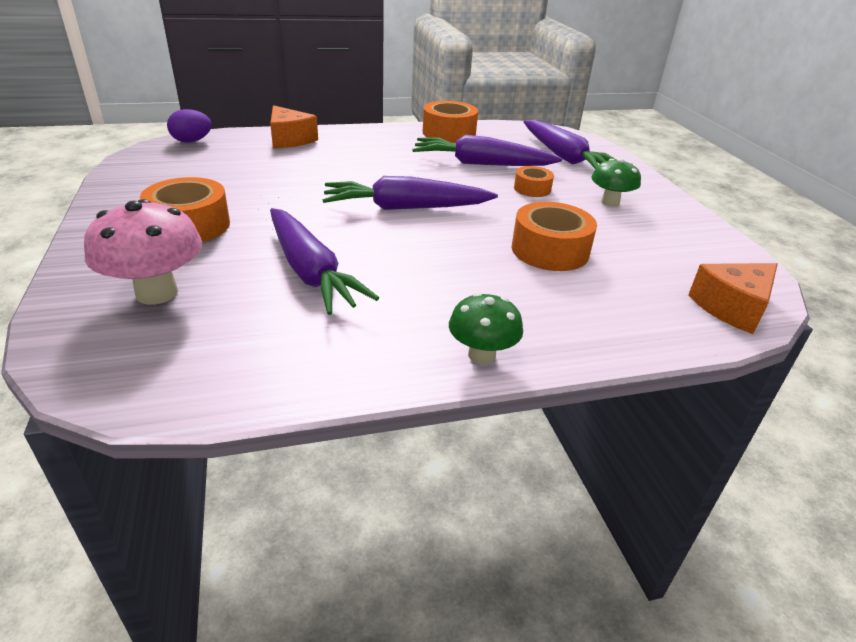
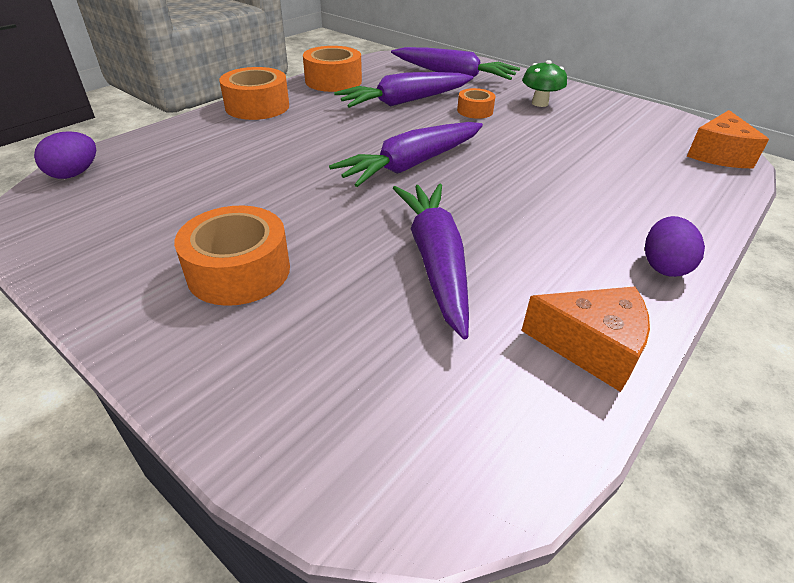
camera: 35 degrees left, 5 degrees up
(157, 293) = (332, 363): pink mushroom -> none
(290, 139) = (191, 134): orange cheese -> orange cheese (591, 347)
(310, 271) = (435, 261): purple carrot -> purple carrot turned 120 degrees counterclockwise
(481, 355) = (663, 266): green mushroom -> purple egg
(550, 250) = (566, 158): orange tape -> orange tape (257, 106)

